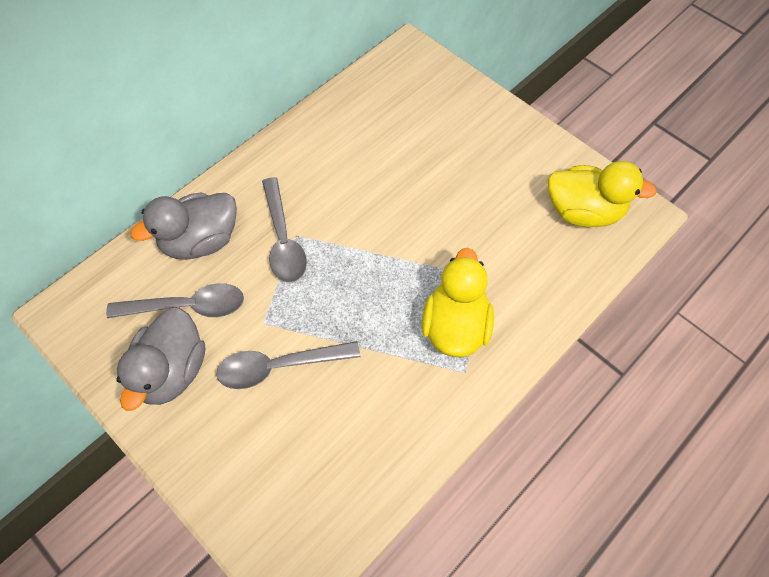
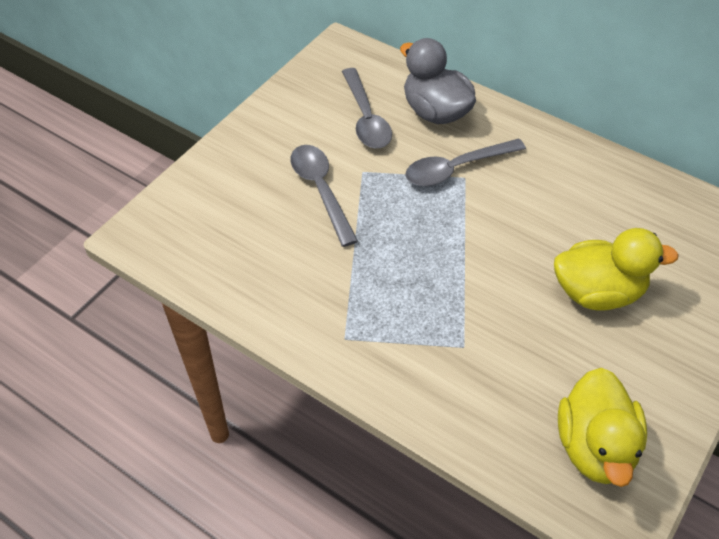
camera: 80 degrees right, 10 degrees down
(172, 371) = (303, 122): grey duck -> none
(455, 326) = (395, 324): yellow duck -> yellow duck (597, 292)

